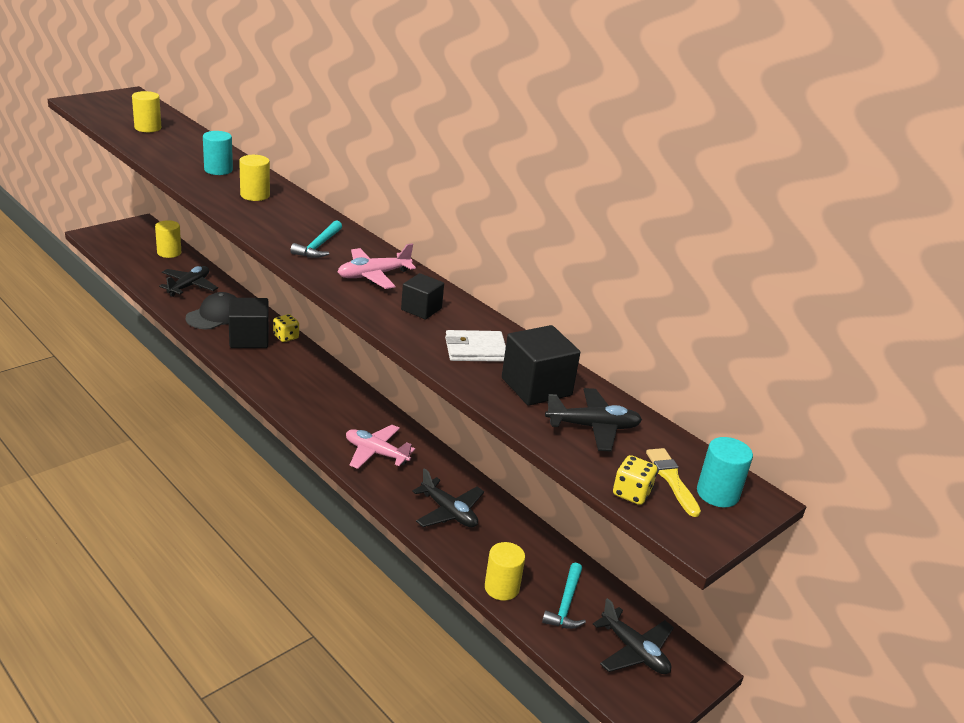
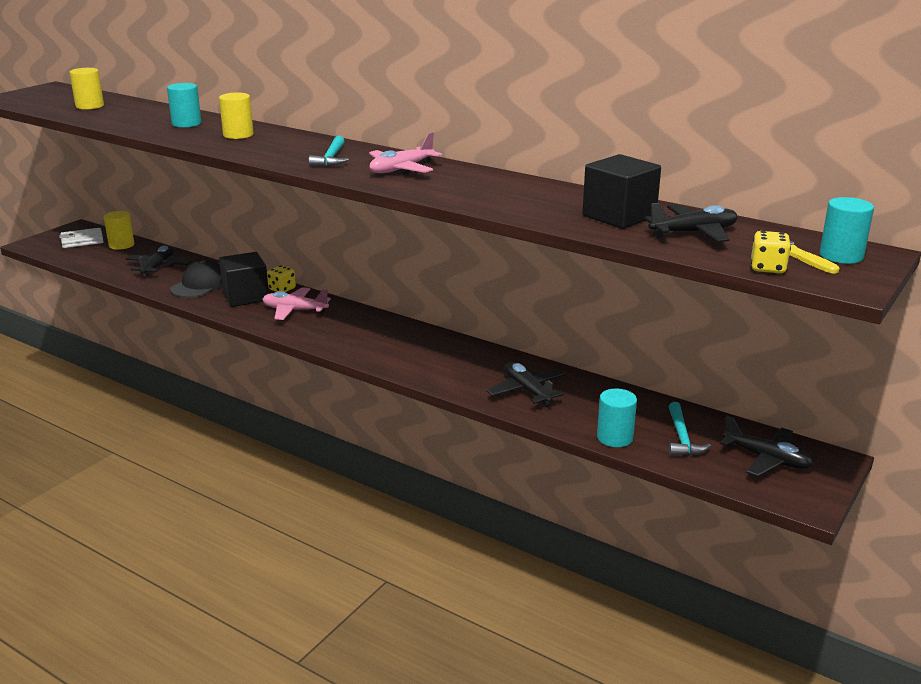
camera: 10 degrees left, 5 degrees down
(376, 453) = (428, 360): pink plane -> pink plane (295, 310)
(421, 309) = (467, 184): black cube -> none
(448, 512) = (527, 391): black plane -> black plane turned 150 degrees counterclockwise
(475, 350) = (541, 202): white wallet -> white wallet (82, 241)
(501, 588) = (615, 438): yellow cylinder -> turquoise cylinder

